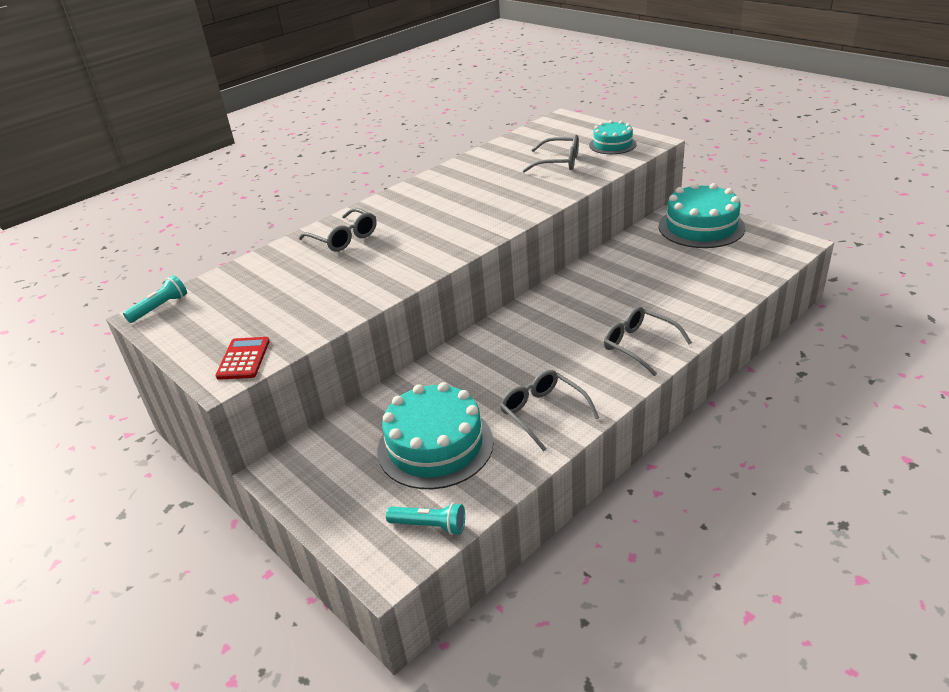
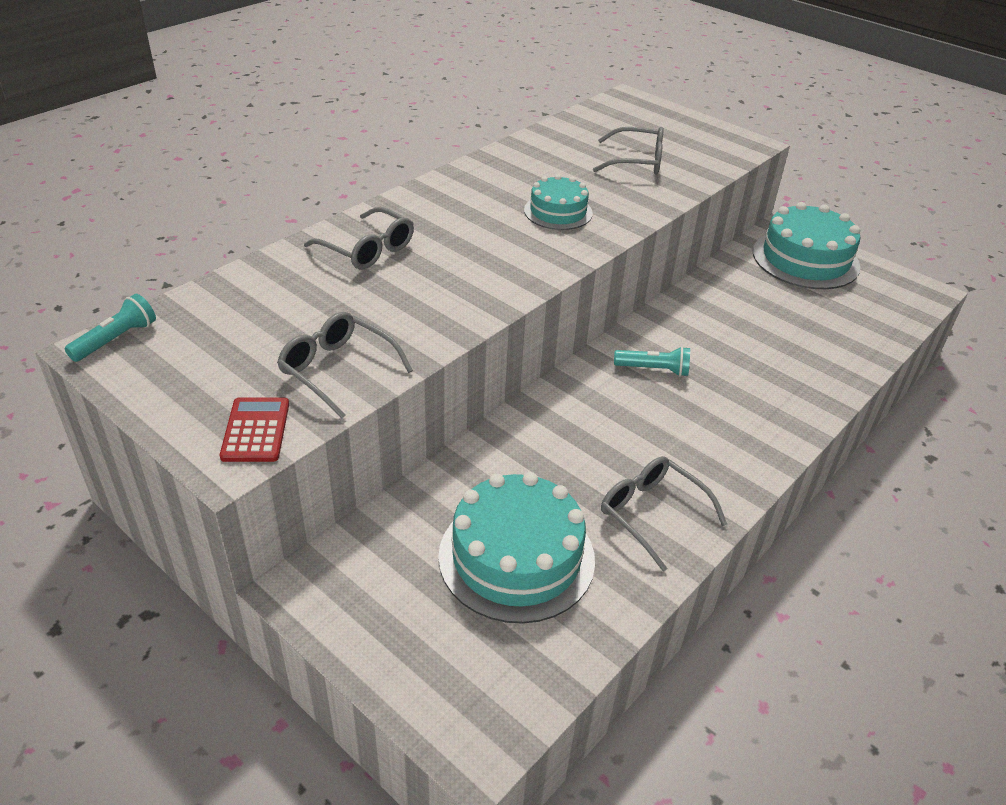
camera: 10 degrees left, 5 degrees up
(429, 526) = (528, 679): turquoise flashlight -> turquoise flashlight (653, 369)
(612, 144) = (700, 142): turquoise cake -> turquoise cake (558, 211)
(639, 345) = (758, 421): grey glasses -> grey glasses (337, 370)

